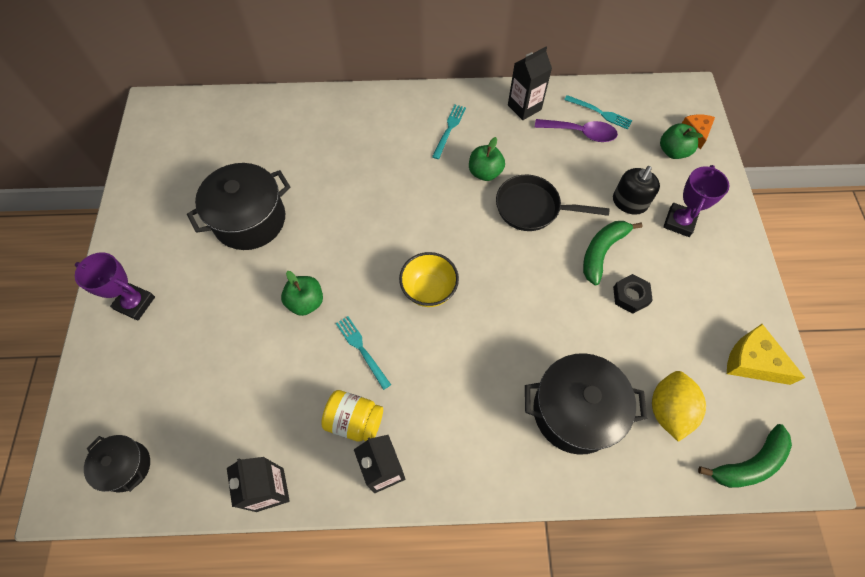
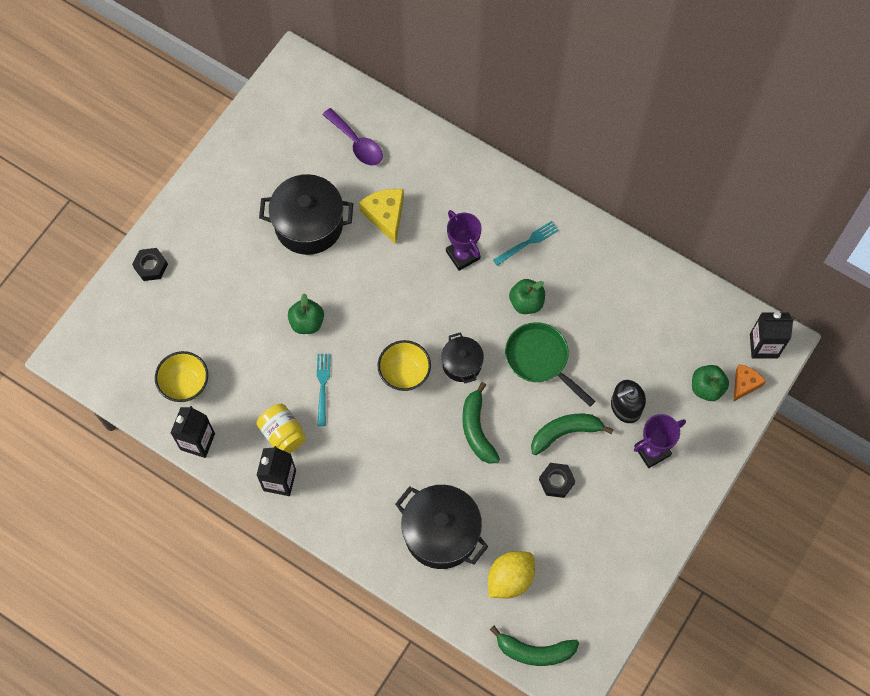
camera: 35 degrees right, 5 degrees up
(111, 346) = (151, 266): none -> black nut
(126, 466) = (116, 363): black pot -> black pot (462, 364)
(135, 303) = (185, 242): purple trophy -> purple trophy (463, 255)
(219, 439) = (185, 384): none -> yellow bowl
(524, 107) = (611, 262): black carton -> black carton (763, 346)
(529, 296) = (477, 429): none -> green banana
(532, 208) = (540, 359): black pan -> green pan
(581, 133) = (640, 319): purple spoon -> purple spoon (357, 143)
(600, 113) = (675, 310): turquoise fork -> none
(752, 361) = (605, 591): yellow cheese -> yellow cheese (385, 216)

